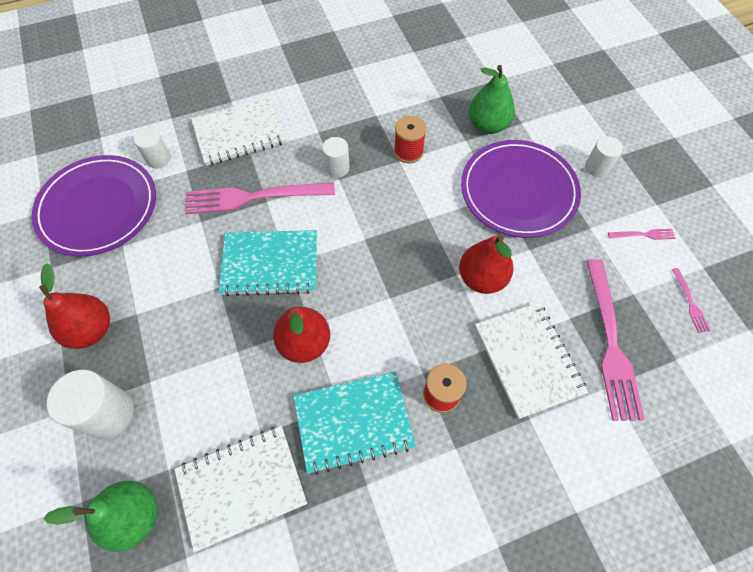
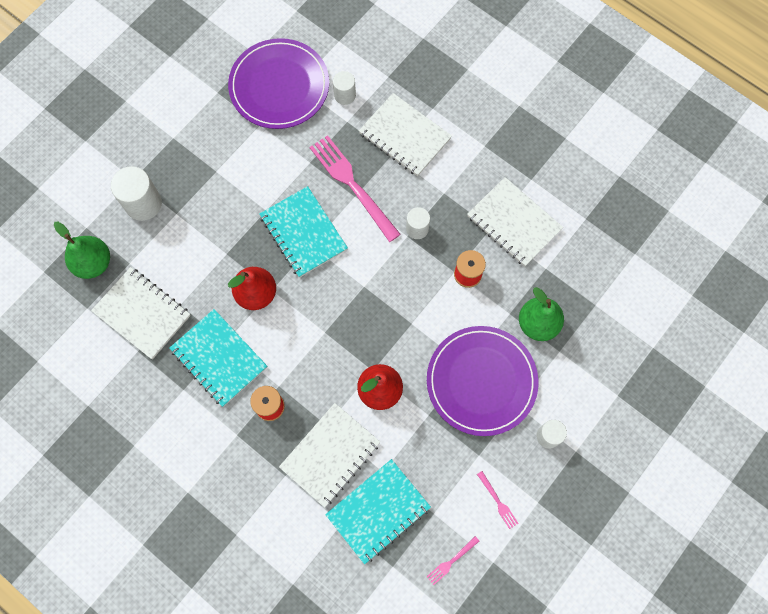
camera: 60 degrees right, 10 degrees up
(91, 330) = (189, 152): red pear -> none
(383, 97) = (514, 223): none -> white notebook
(611, 343) = (378, 511): pink fork -> turquoise notebook

